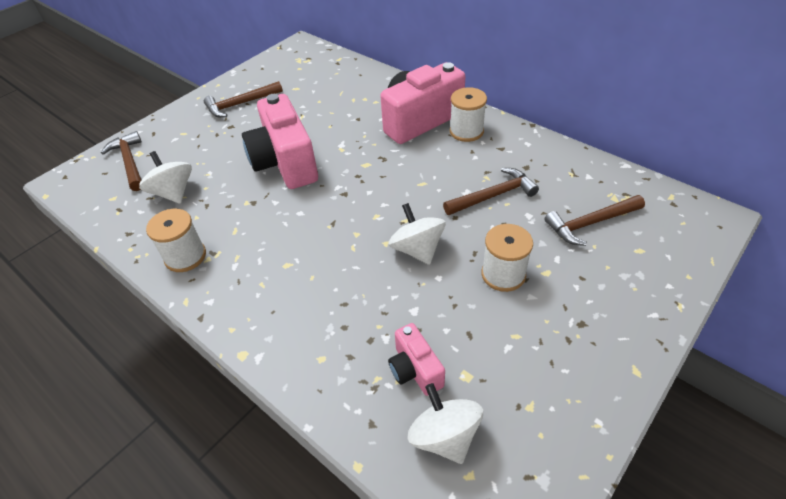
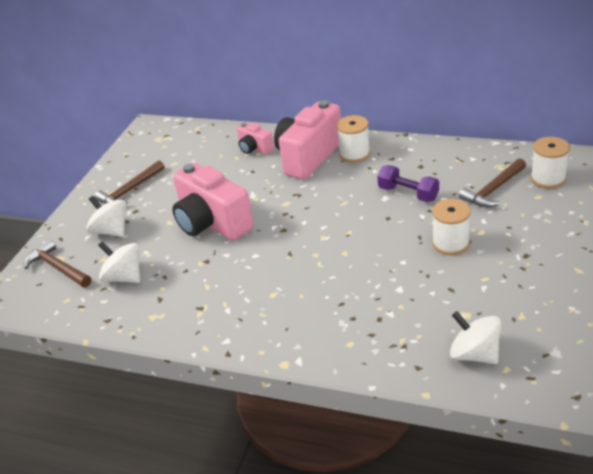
camera: 20 degrees left, 10 degrees down
(185, 256) = (177, 318): white spool -> white spool (548, 179)
(415, 370) = (426, 324): pink camera -> pink camera (255, 149)
(417, 249) = (373, 249): white spinning top -> white spinning top (111, 231)
(493, 195) = (408, 193): brown hammer -> purple dumbbell

